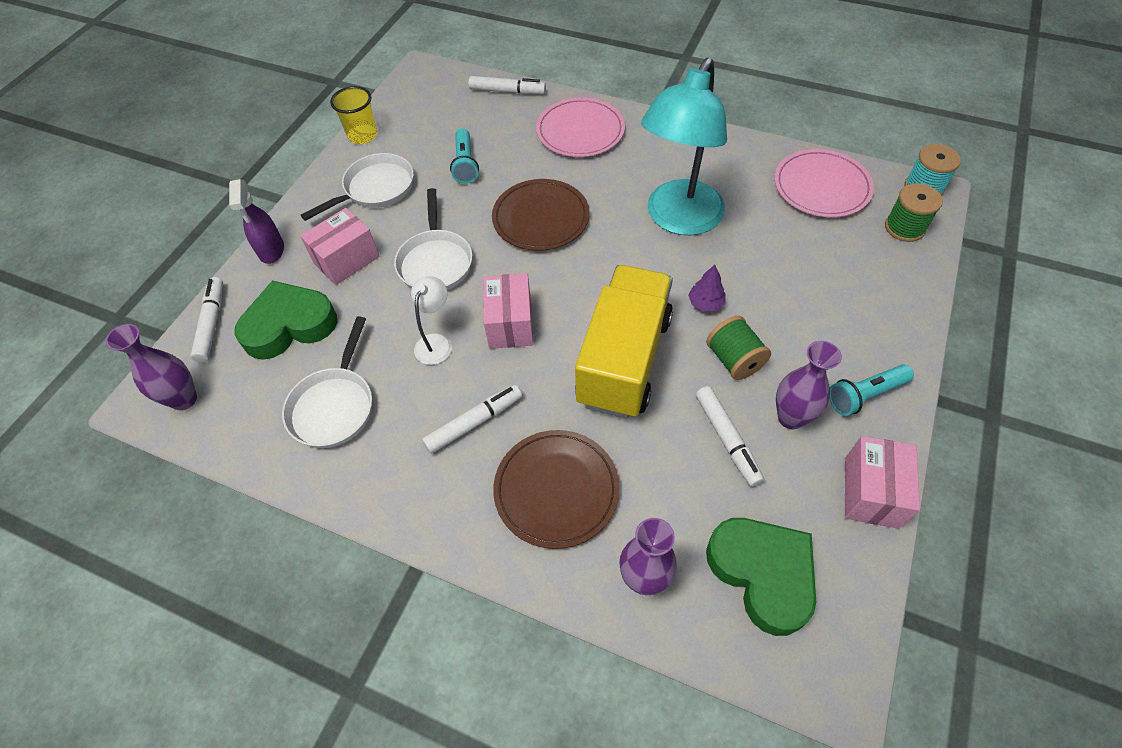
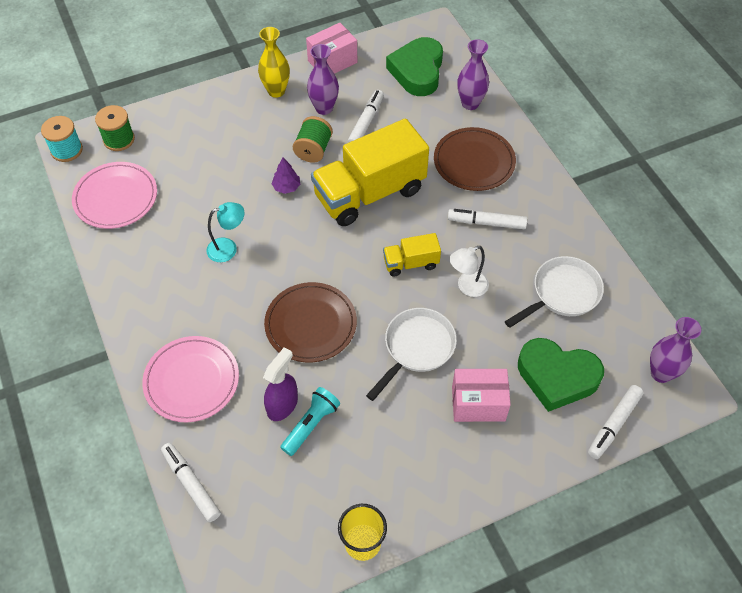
camera: 140 degrees left, 0 degrees up
(271, 250) = (530, 463): purple spray bottle -> purple spray bottle (282, 405)
(375, 189) = (403, 460): white pan -> none
(510, 324) = (411, 263): pink box -> yellow truck
(678, 219) = (228, 248): turquoise lamp -> turquoise lamp, size x0.44
(865, 395) = (276, 91): turquoise flashlight -> yellow vase

